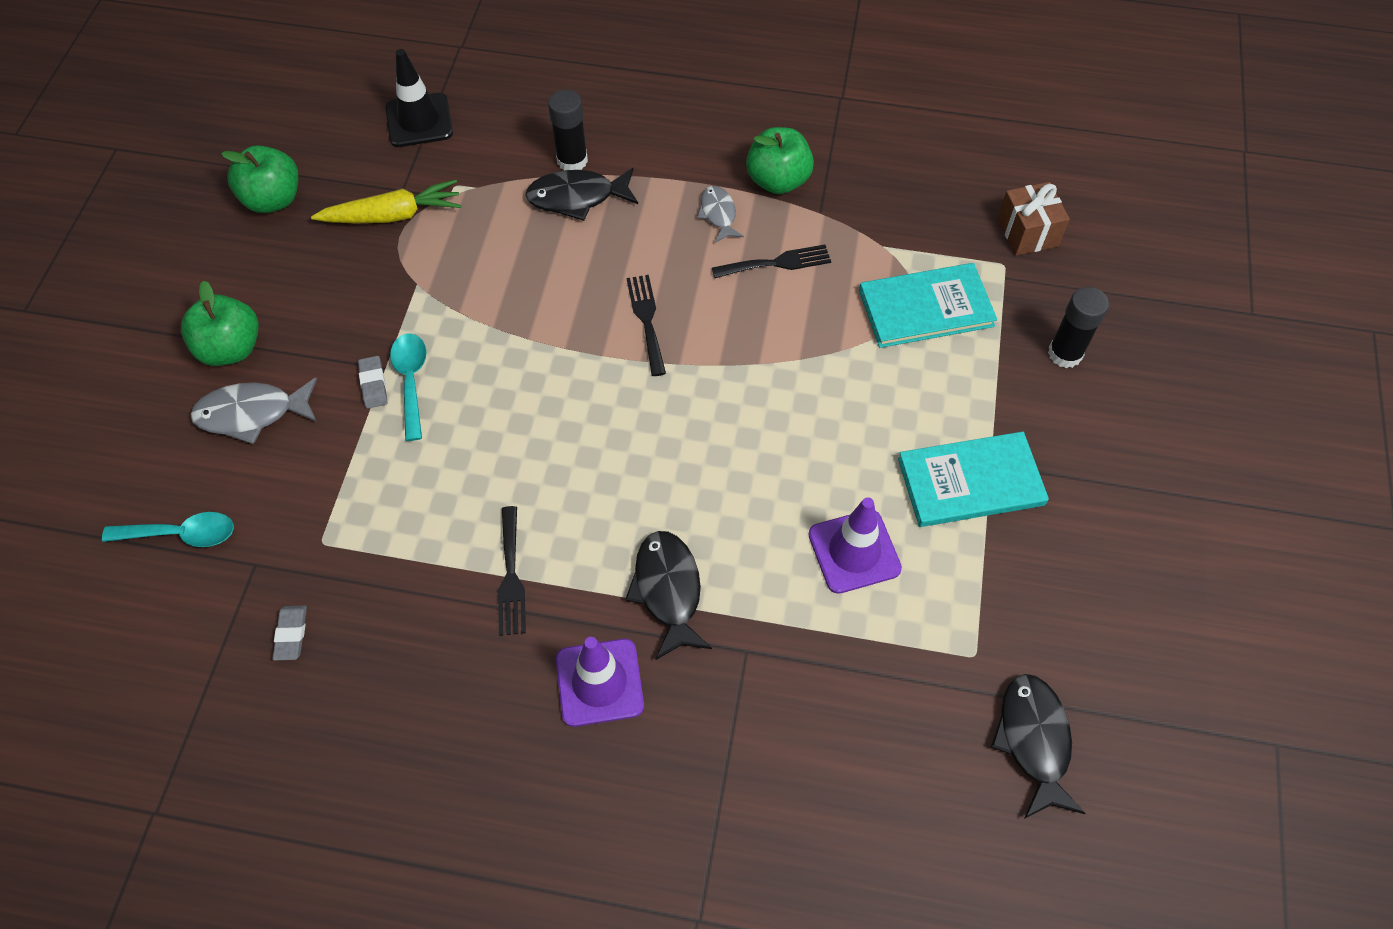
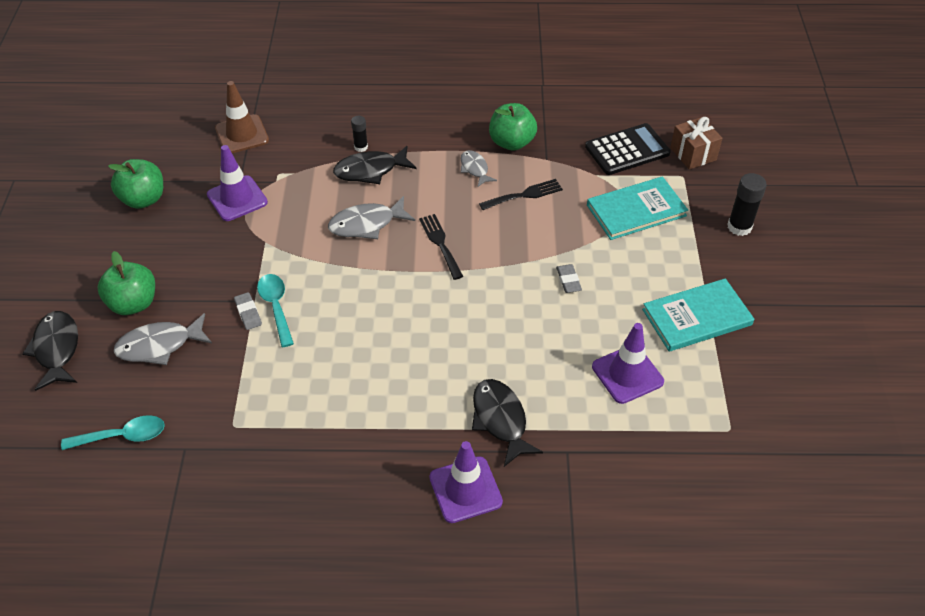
camera: 10 degrees left, 10 degrees down
(291, 634) = (224, 493): grey eraser -> grey eraser (568, 280)
(393, 215) = (237, 198): yellow carrot -> purple traffic cone
(419, 121) = (242, 134): black traffic cone -> brown traffic cone
(511, 576) = (382, 428): black fork -> none
(555, 277) = (366, 224): none -> grey fish
(572, 160) = (361, 147): black glue stick -> black glue stick, size x0.61
(935, 214) = (627, 150): none -> black calculator
(1033, 741) = (786, 479): black fish -> black fish (57, 349)

